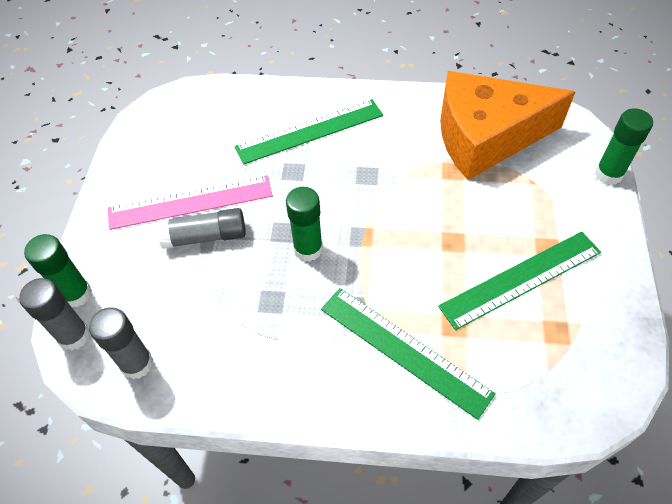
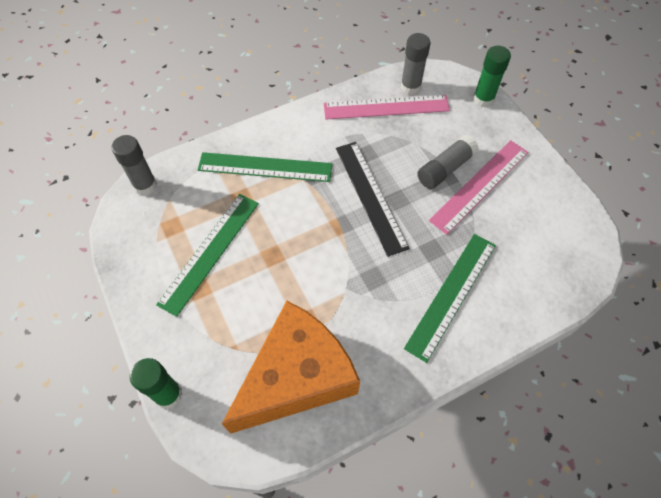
camera: 145 degrees right, 5 degrees up
(74, 336) = (458, 81): grey glue stick -> grey glue stick (145, 185)
(194, 351) = (386, 107): none -> pink ruler
(308, 249) = (370, 196): green glue stick -> black ruler

